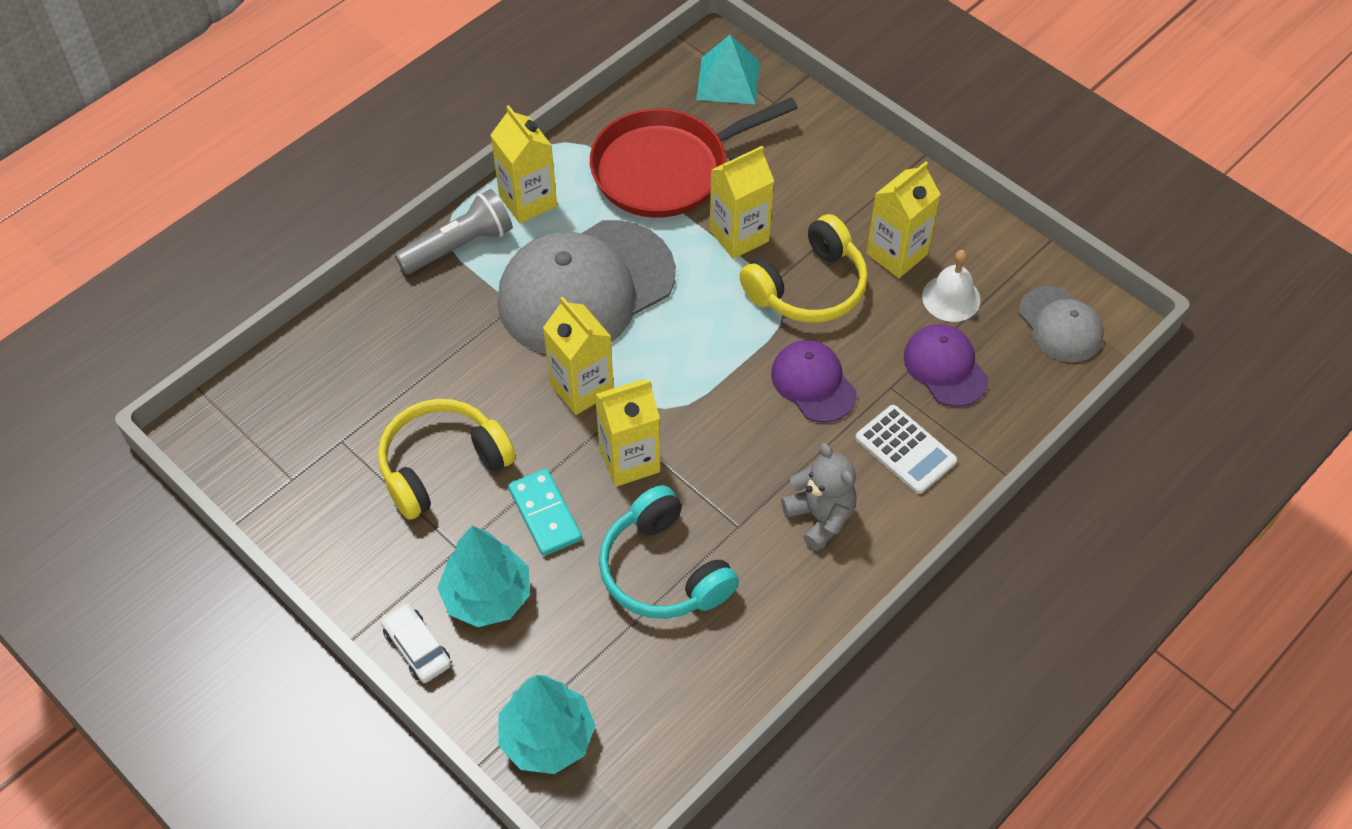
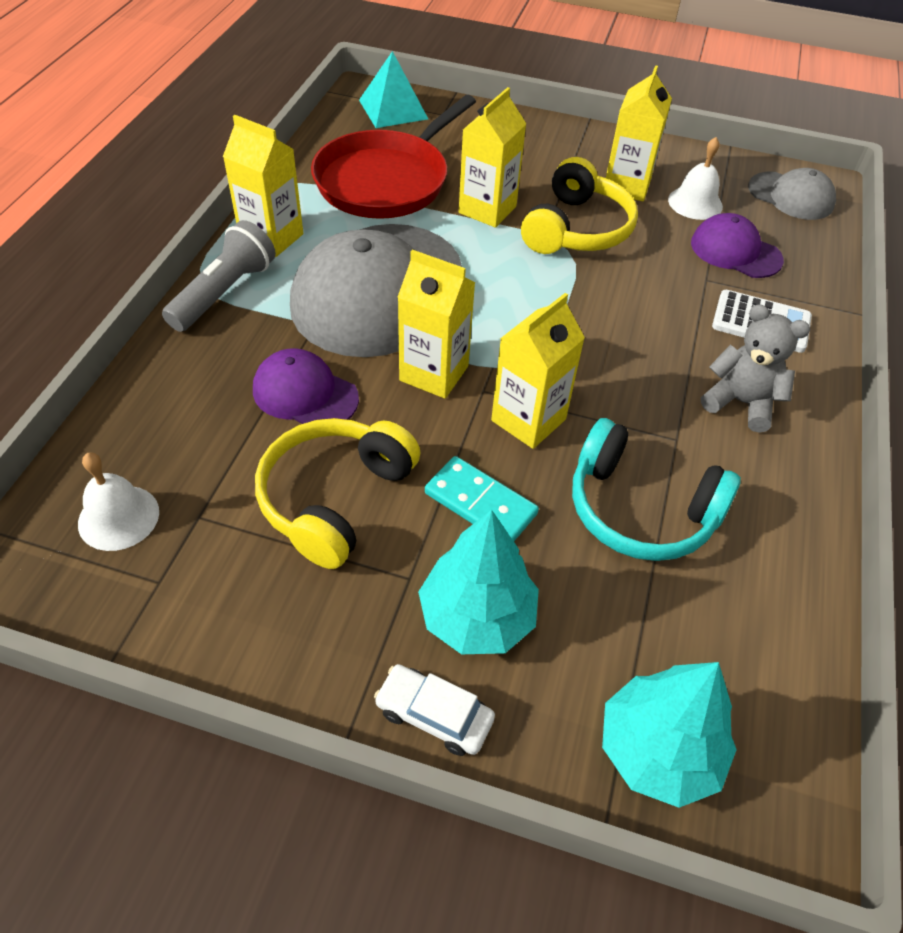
camera: 30 degrees left, 5 degrees down
(288, 418) = (118, 517): none -> white bell
(813, 383) = (641, 298): purple cap -> purple cap (305, 394)

